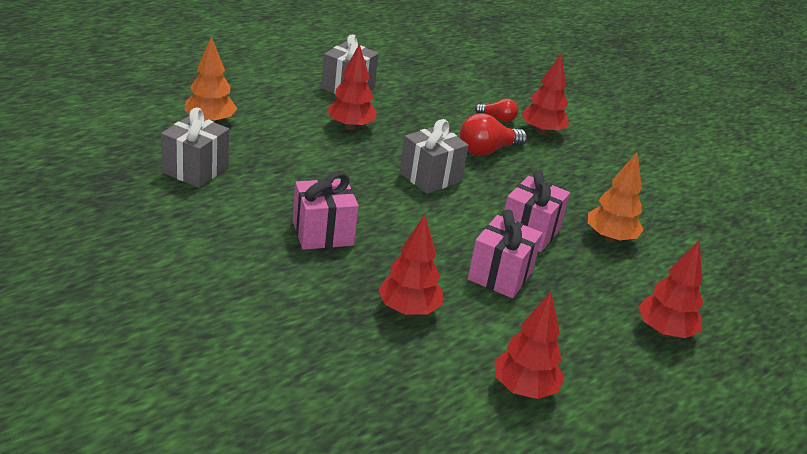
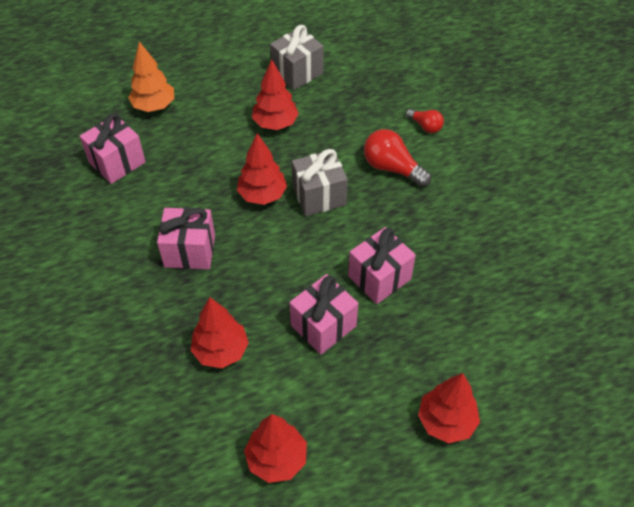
camera: 25 degrees right, 20 degrees up
(195, 170) = (117, 162): grey gift -> pink gift
(487, 150) = (392, 168): red light bulb -> red light bulb turned 45 degrees clockwise
(542, 132) = (462, 149): red tree -> red tree (262, 195)
(610, 238) = (456, 297): orange tree -> none

